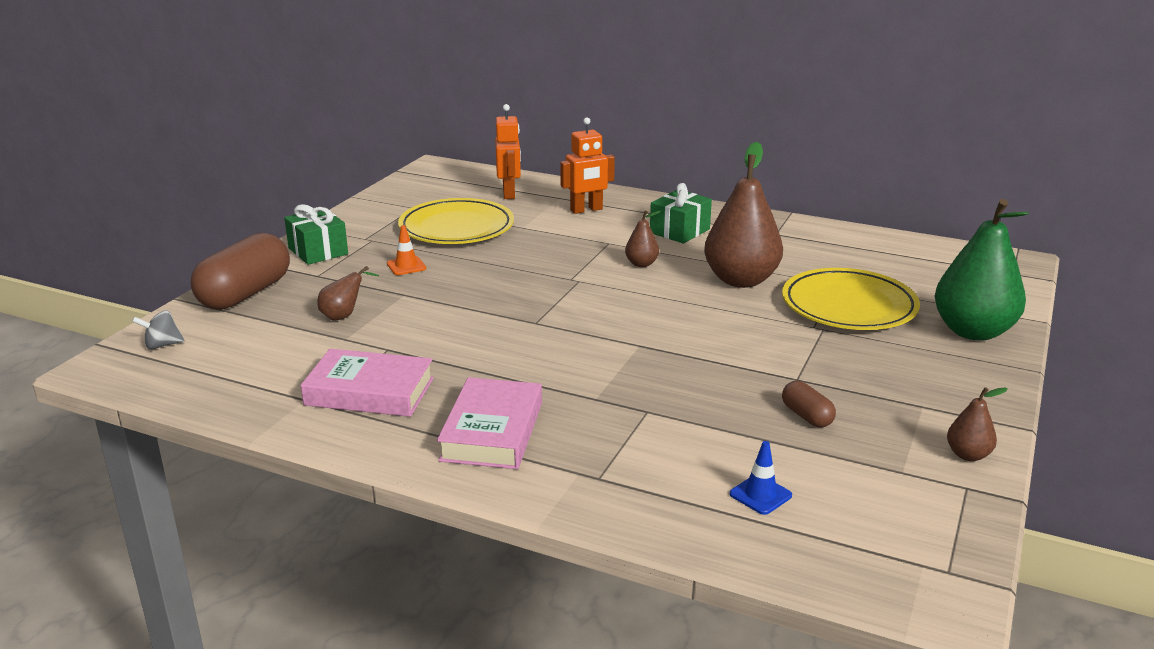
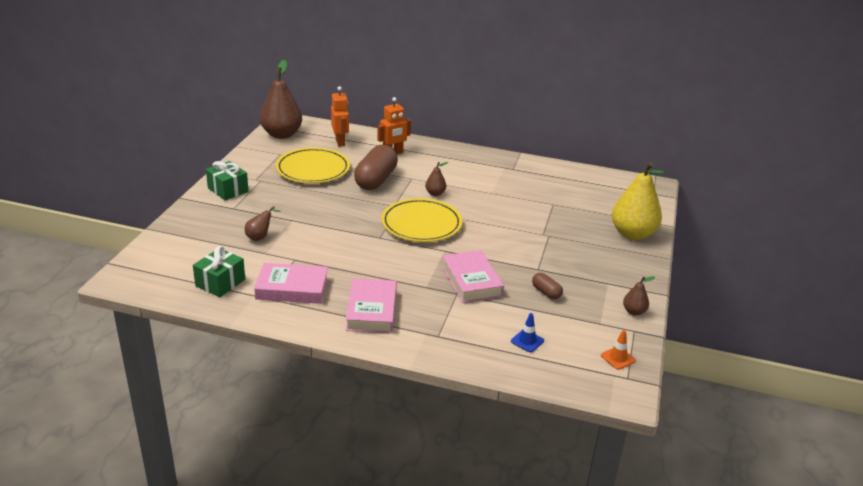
camera: 10 degrees left, 5 degrees up
(162, 345) = (151, 262): grey spinning top -> none
(245, 294) = (191, 223): brown capsule -> brown capsule (376, 180)
(406, 266) = (288, 199): orange traffic cone -> orange traffic cone (618, 358)
(676, 393) = (471, 281): none -> pink book
(679, 231) = (454, 168): green gift -> green gift (220, 283)
(741, 280) = (497, 203): brown pear -> brown pear (282, 134)
(849, 306) = (561, 219): yellow plate -> yellow plate (421, 224)
(973, 331) = (632, 234): green pear -> yellow pear

